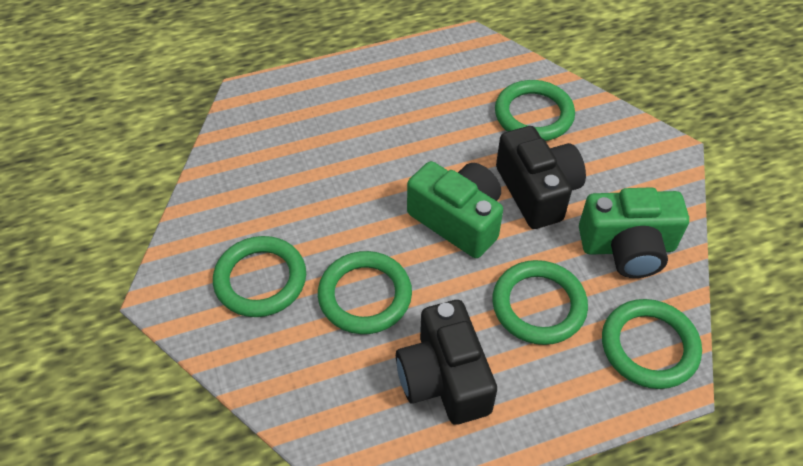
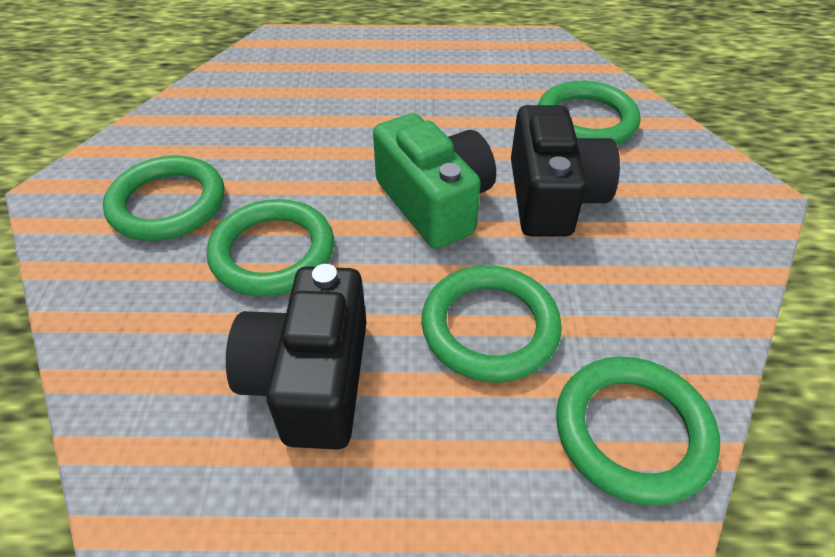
camera: 20 degrees right, 5 degrees down
(627, 247) = (651, 291): green camera -> none

